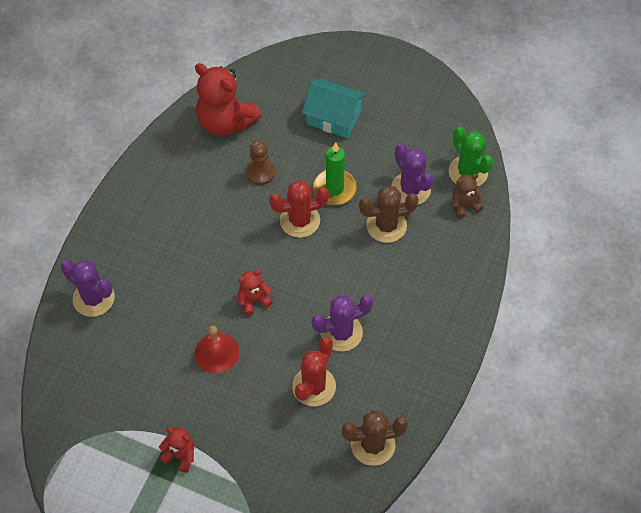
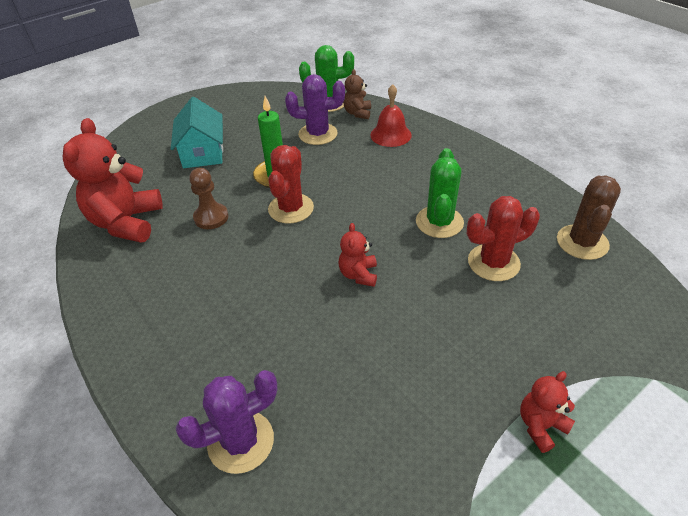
camera: 60 degrees left, 15 degrees down
(216, 352) = (407, 331): red bell -> red bell (390, 135)
(225, 122) = (127, 222): red teddy bear -> red teddy bear turned 120 degrees clockwise
(314, 386) = (493, 263): red cactus -> red cactus turned 75 degrees counterclockwise
(334, 117) = (203, 152): turquoise house -> turquoise house turned 60 degrees counterclockwise
(341, 332) = (439, 222): purple cactus -> green cactus
(386, 225) = (342, 158): brown cactus -> none

